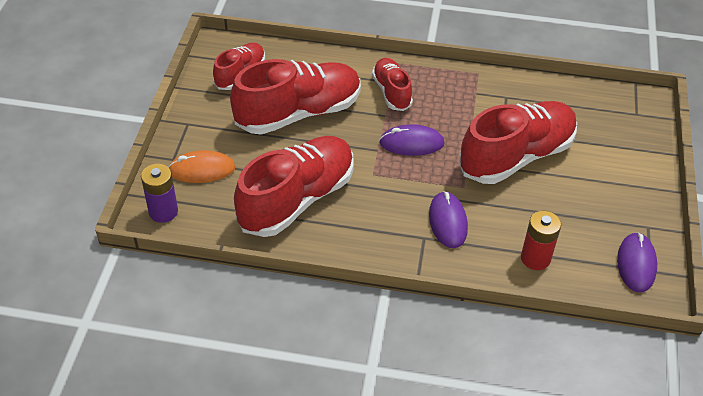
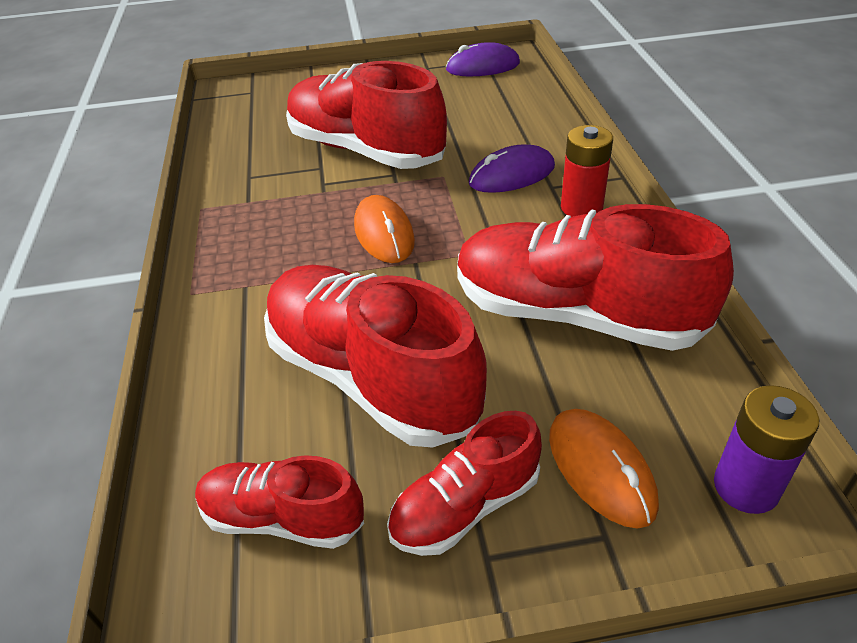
camera: 105 degrees left, 5 degrees down
(391, 92) = (272, 280): red shoe -> red shoe (465, 506)
(411, 143) = (384, 233): purple mouse -> orange mouse
(535, 258) = (521, 114): red battery -> red battery (581, 207)

